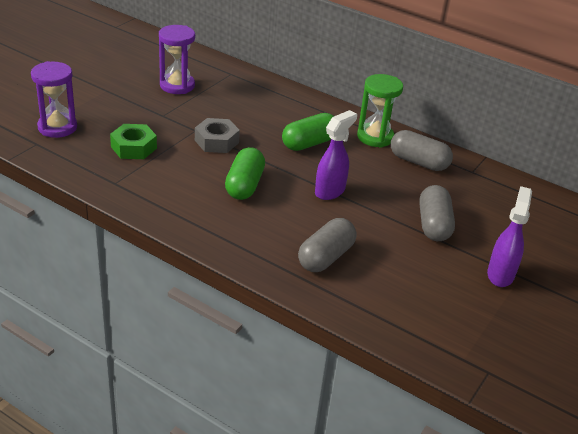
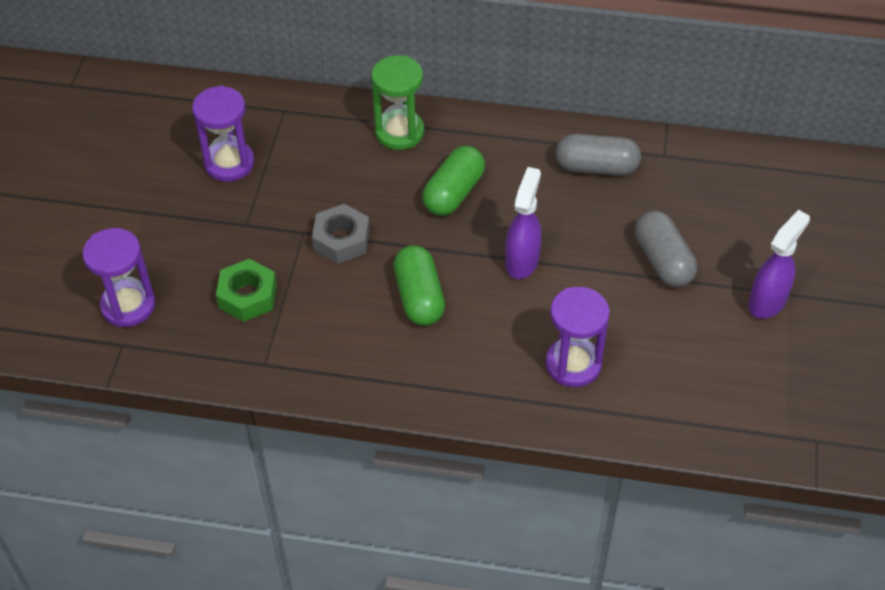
camera: 20 degrees left, 15 degrees up
(326, 257) = (573, 364): grey capsule -> purple hourglass
(375, 137) = (524, 147): green hourglass -> green hourglass (399, 132)
(500, 274) = (767, 302): purple spray bottle -> purple spray bottle turned 45 degrees clockwise

